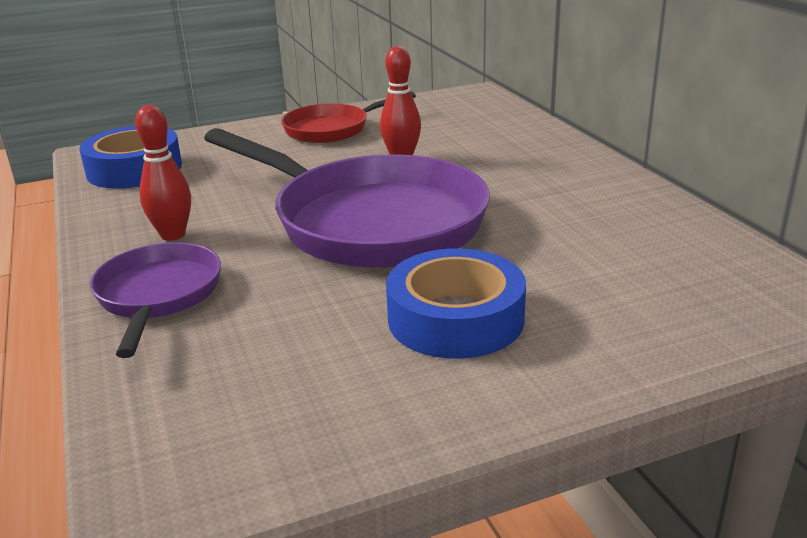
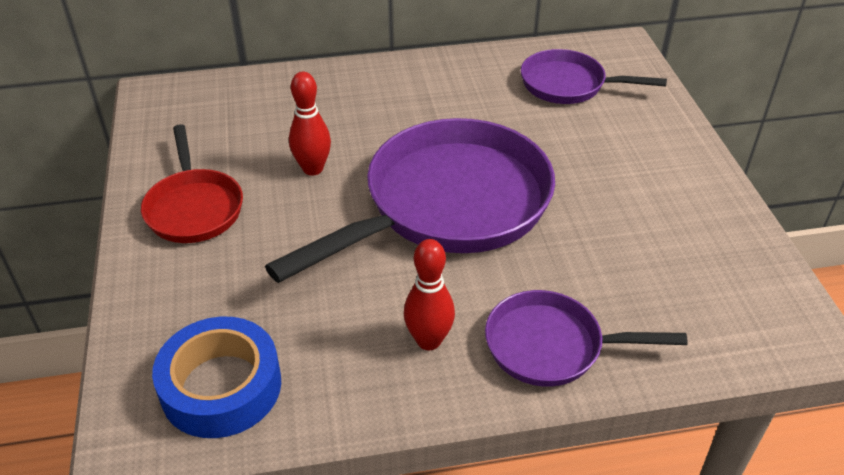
camera: 80 degrees left, 15 degrees up
(455, 318) = (614, 182): blue tape -> none
(665, 270) = (568, 85): none -> purple pan

